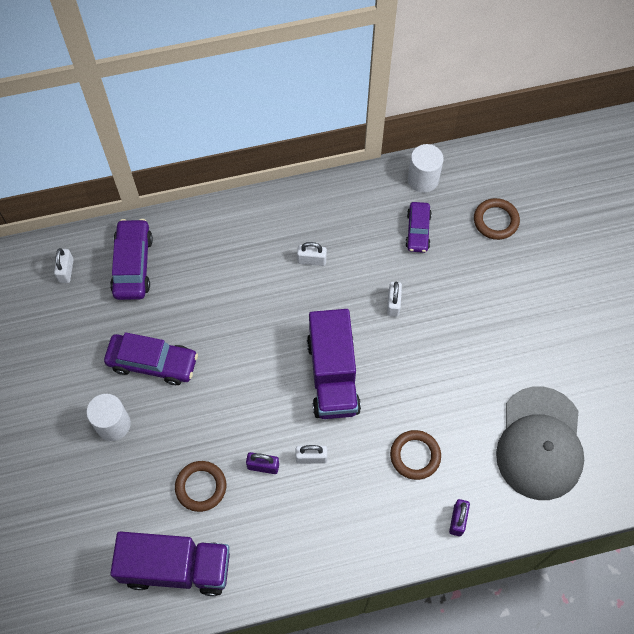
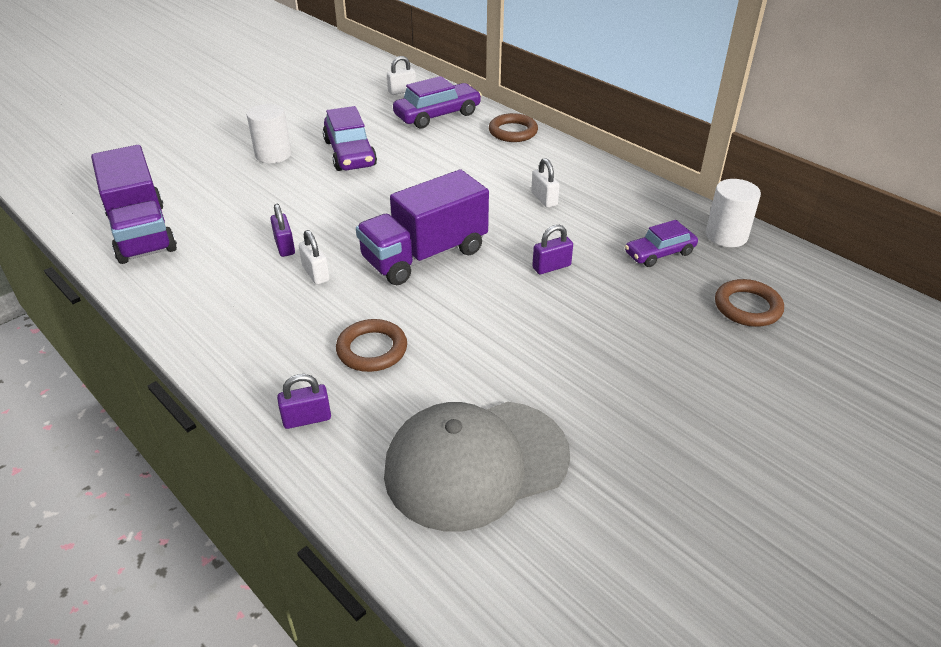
camera: 60 degrees right, 25 degrees down
(201, 487) = (238, 218): brown ring -> brown ring (513, 132)
(393, 303) = (551, 267): white padlock -> purple padlock

